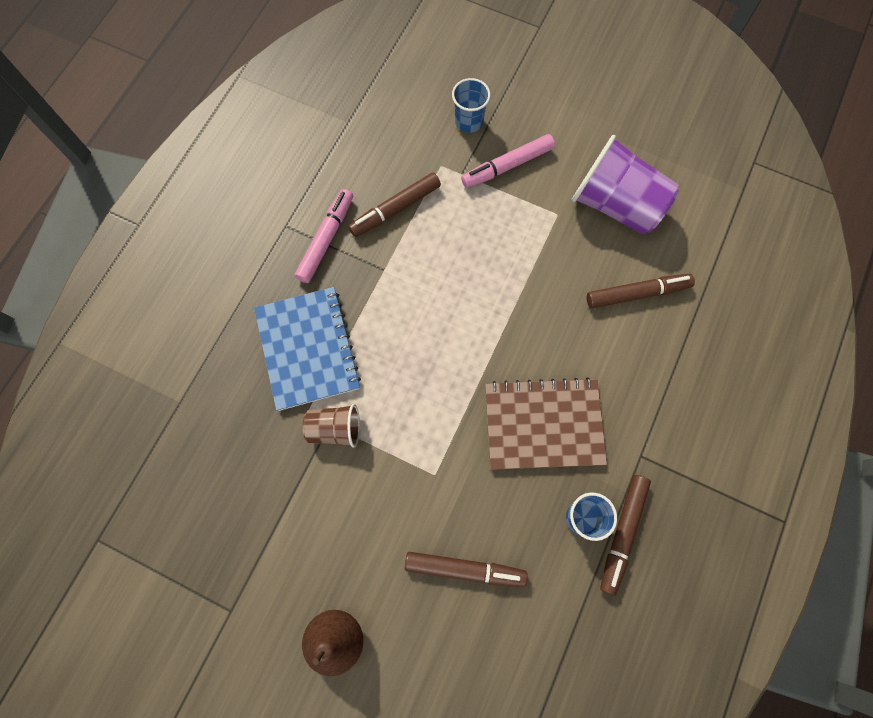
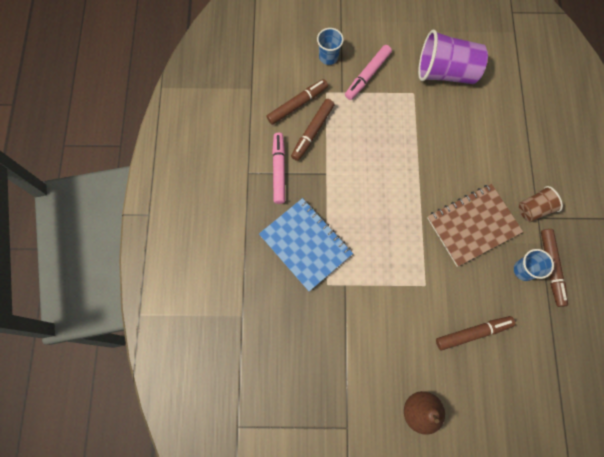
camera: 25 degrees left, 0 degrees up
(335, 429) = (350, 286): brown cup -> brown cup (534, 208)
(637, 293) = (486, 121): brown marker -> brown marker (297, 104)

